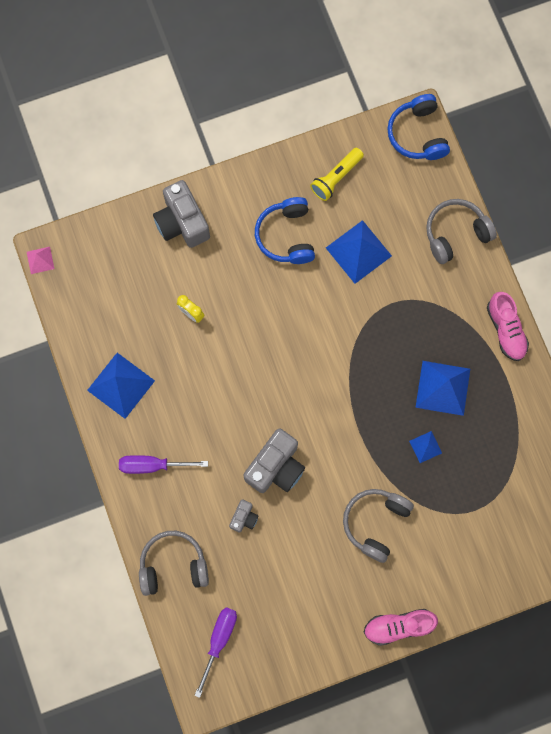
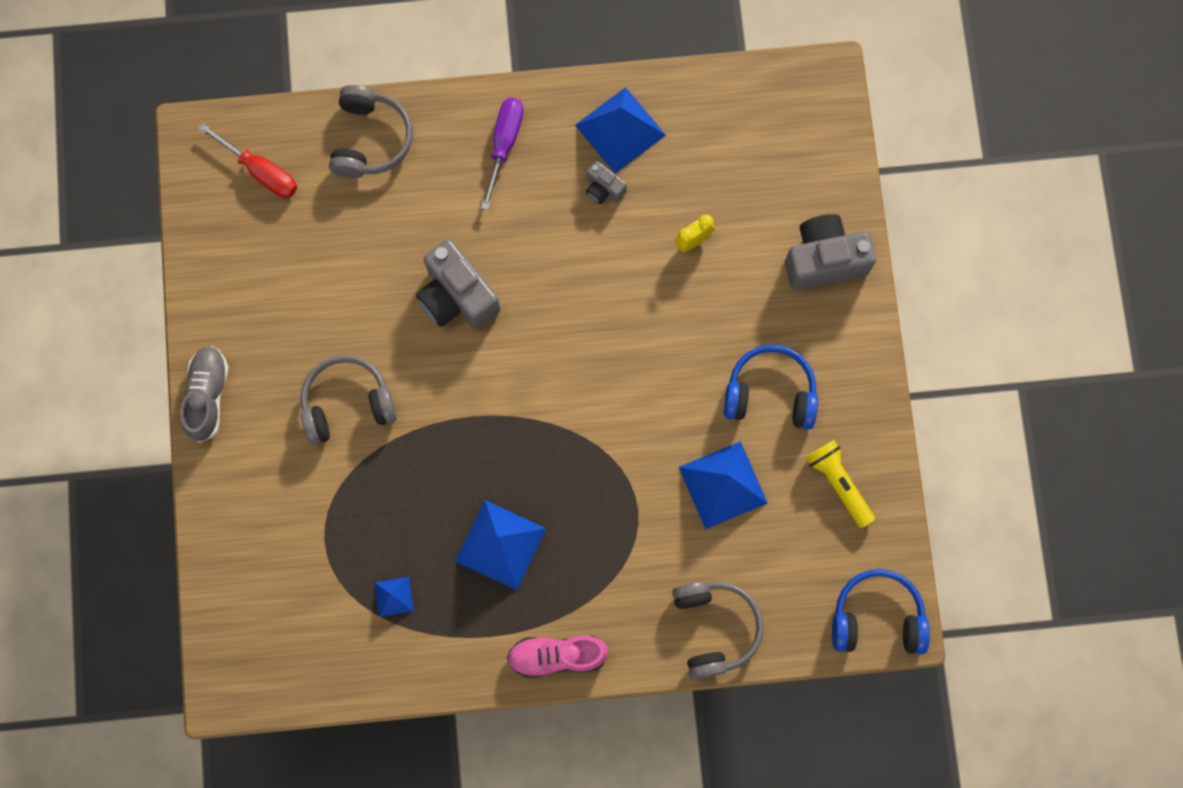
camera: 105 degrees right, 0 degrees up
(40, 260) = (816, 68): pink pyramid -> none
(219, 640) = (261, 172): purple screwdriver -> red screwdriver
(244, 518) = (403, 240): grey camera -> grey camera (603, 188)
(375, 523) = (347, 403): grey headphones -> grey headphones turned 60 degrees counterclockwise
(398, 626) = (208, 396): pink shoe -> grey shoe
(425, 447) = (427, 498): blue pyramid -> blue pyramid (394, 596)

